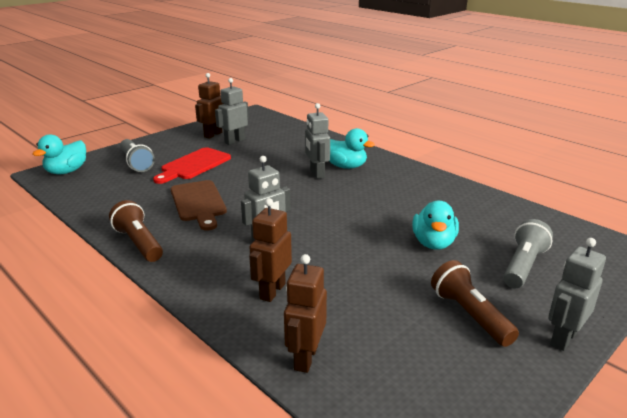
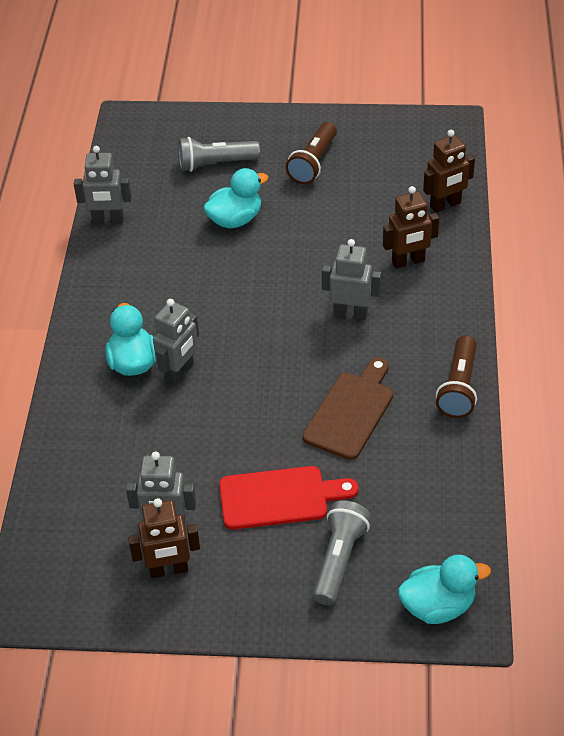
camera: 130 degrees left, 20 degrees up
(563, 338) = (289, 121): grey robot -> grey robot (108, 220)

